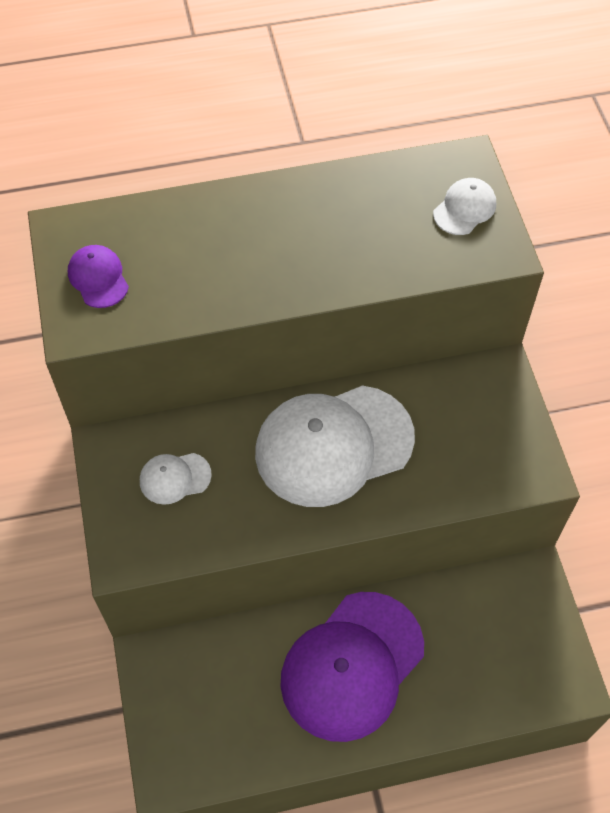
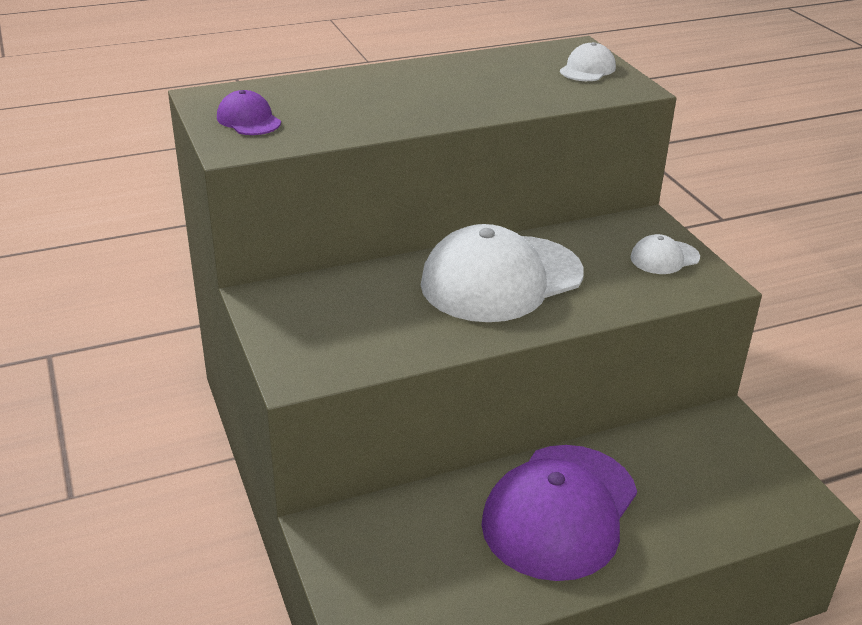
camera: 10 degrees left, 25 degrees down
(175, 478) = (340, 313): white cap -> white cap (664, 258)

